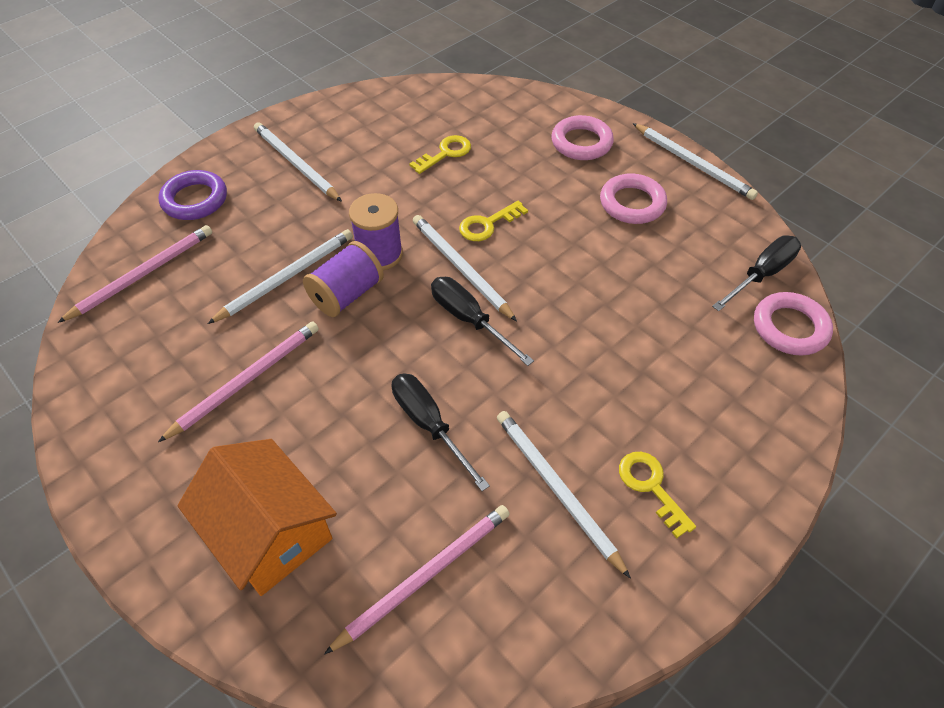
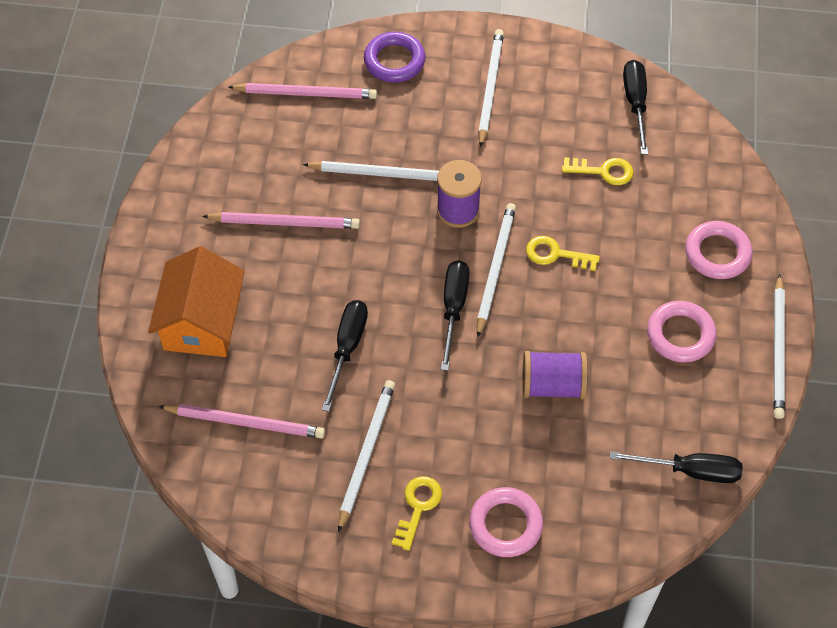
camera: 50 degrees right, 5 degrees up
(346, 294) = (403, 220): purple spool -> purple spool (552, 385)
(410, 103) = (635, 103): none -> black screwdriver
(790, 328) = (650, 520): pink ring -> pink ring (505, 525)

